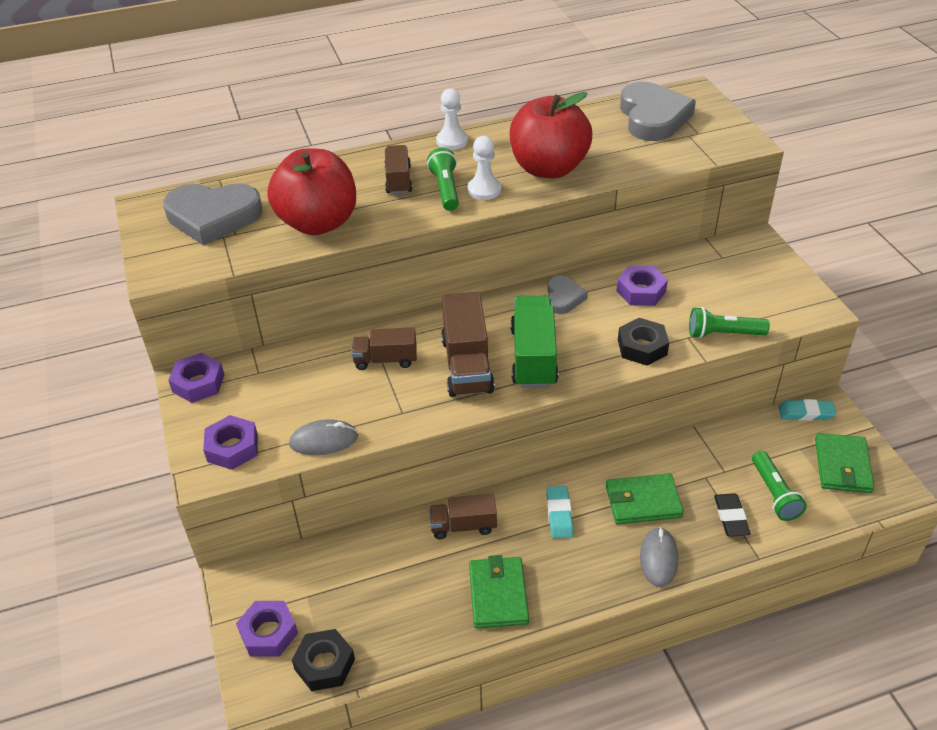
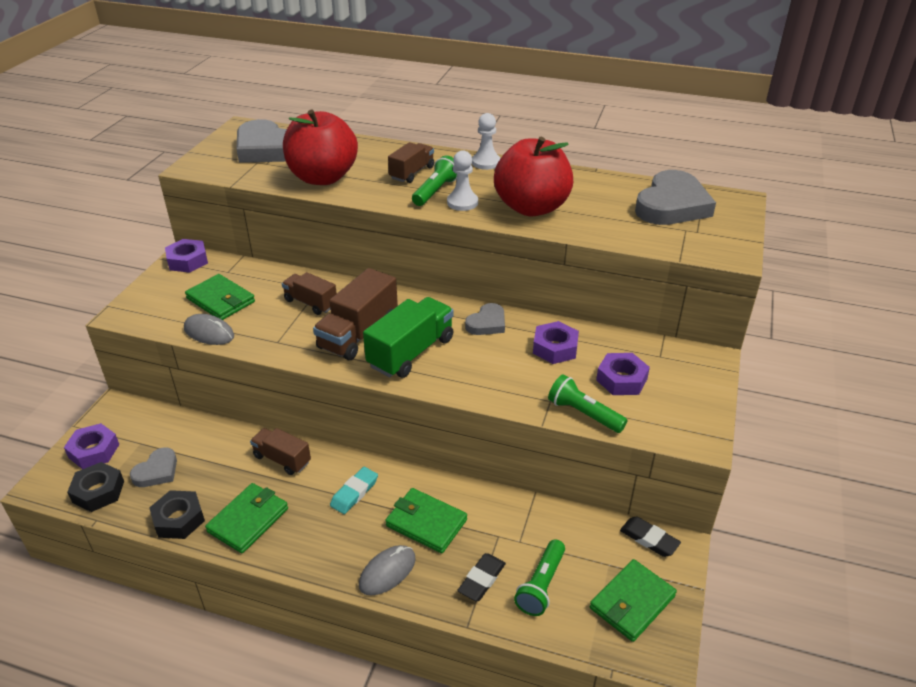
camera: 35 degrees right, 5 degrees down
(232, 448) = (155, 308): purple nut -> purple nut (621, 379)
(291, 404) = (221, 300): none -> green wallet
(359, 610) = (157, 471): none -> grey heart
(642, 347) = (502, 388): black nut -> black nut (179, 519)
(806, 413) = (649, 539): turquoise eraser -> black eraser

